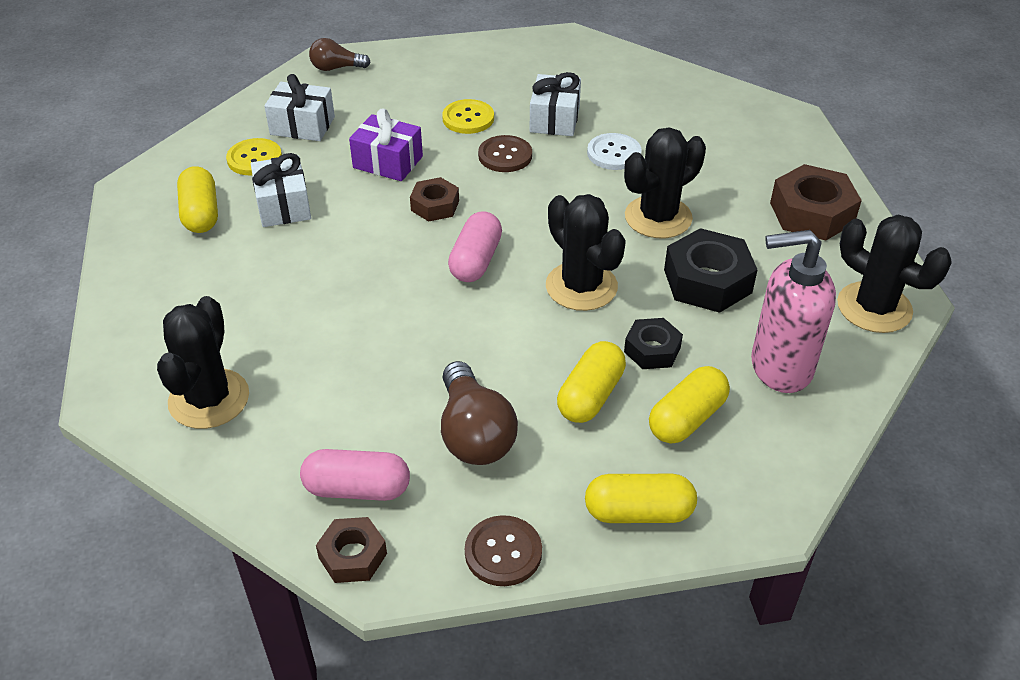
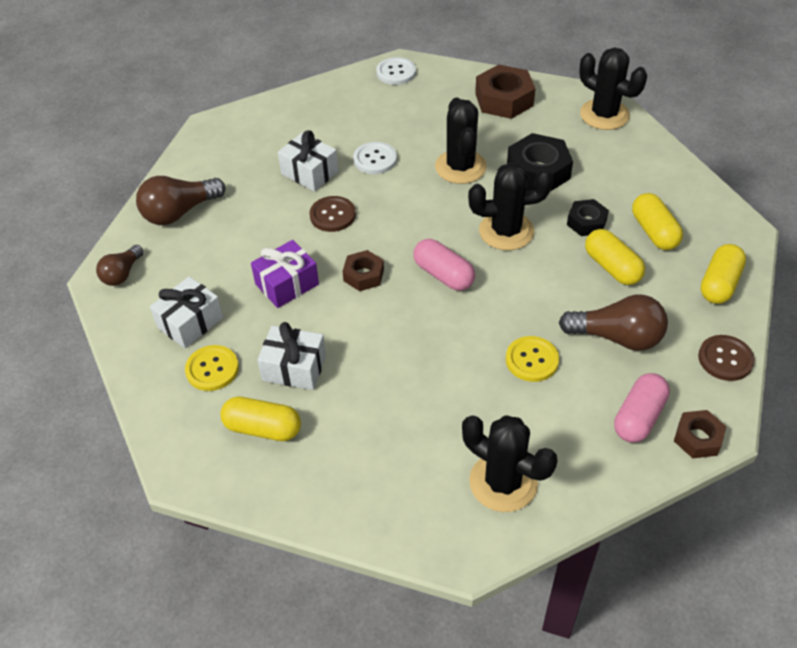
camera: 60 degrees left, 5 degrees up
(435, 67) = (179, 212): none -> brown light bulb
(468, 118) = (268, 218): yellow button -> yellow button (532, 360)
(772, 118) = (396, 72): none -> white button
(779, 367) = (632, 174): pink soap dispenser -> none
(874, 308) = (604, 115): black cactus -> black cactus turned 60 degrees clockwise

